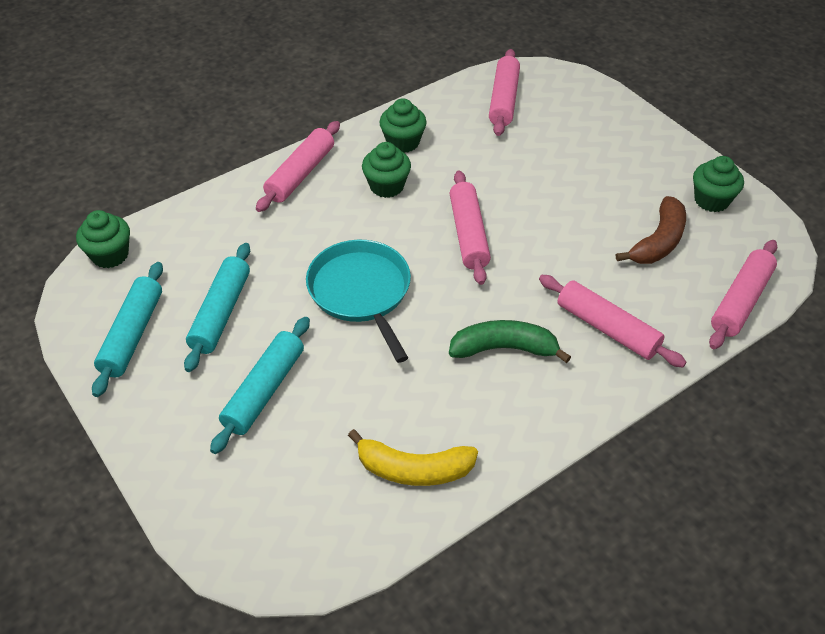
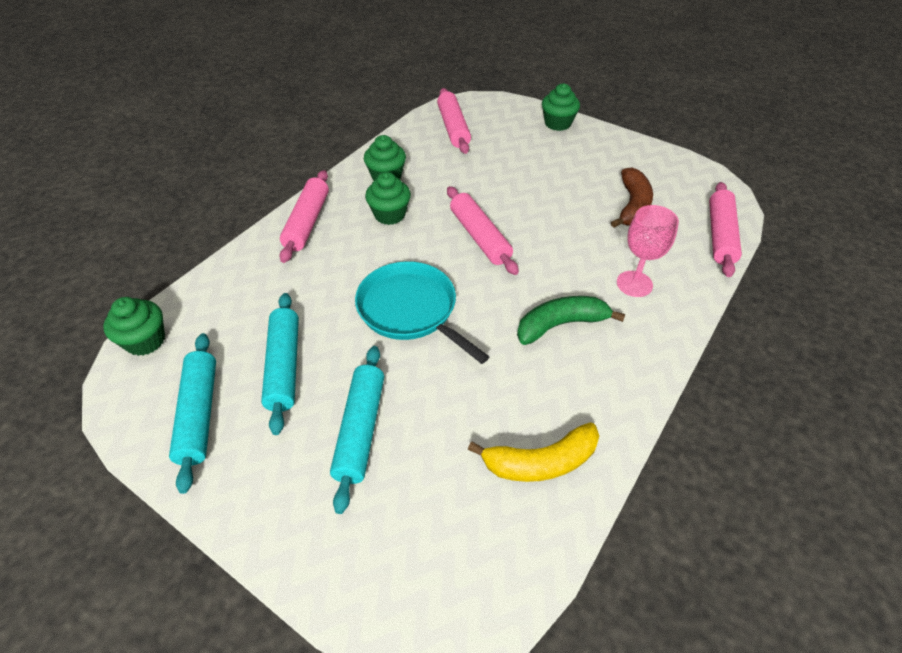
camera: 20 degrees left, 0 degrees up
(607, 328) = (634, 284): pink rolling pin -> pink goblet
(711, 200) = (652, 166): green cupcake -> green cupcake (557, 123)

